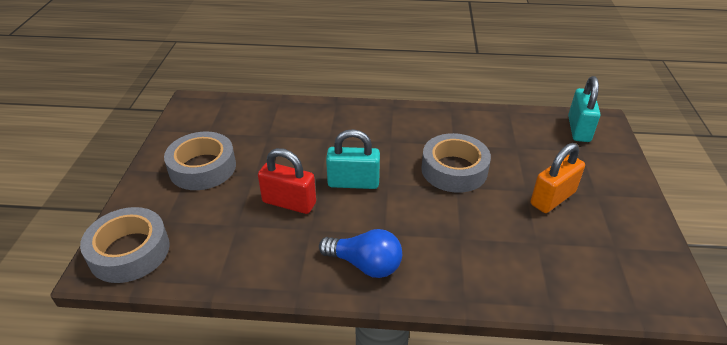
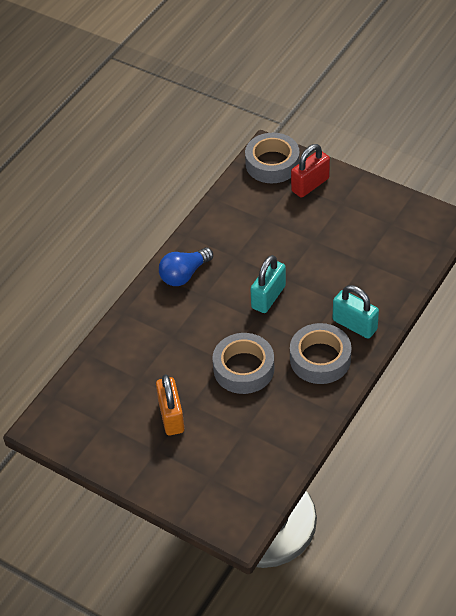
camera: 120 degrees right, 10 degrees up
(202, 168) = (342, 212): grey tape -> grey tape (320, 359)
(289, 203) = (269, 252): red padlock -> red padlock (310, 185)
(579, 129) = (239, 498): turquoise padlock -> turquoise padlock (354, 325)

